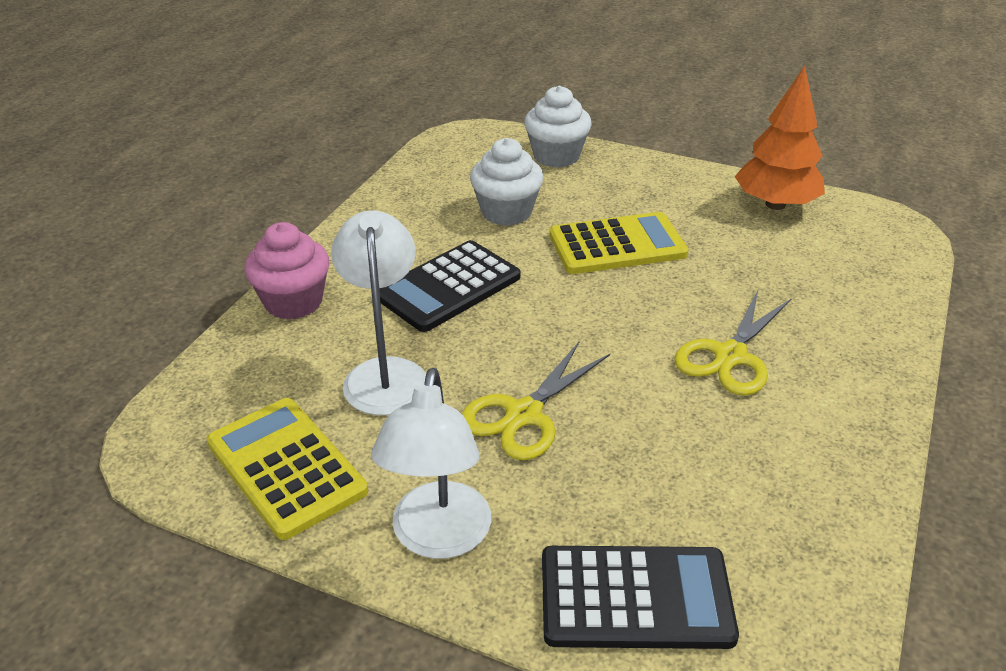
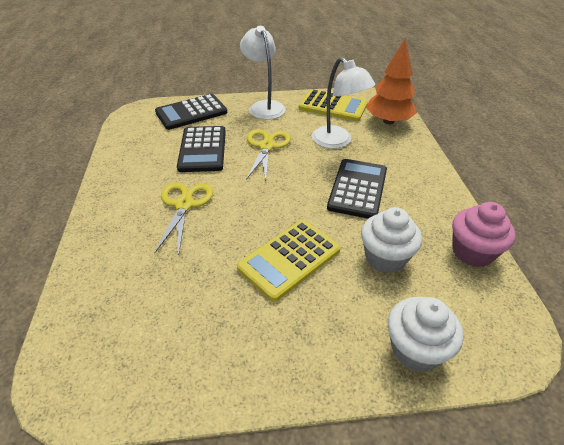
camera: 150 degrees right, 5 degrees up
(293, 302) = (416, 154): pink cupcake -> pink cupcake (472, 252)
(655, 458) = (202, 149): none -> black calculator
(775, 204) = (184, 370): orange tree -> orange tree (388, 121)

